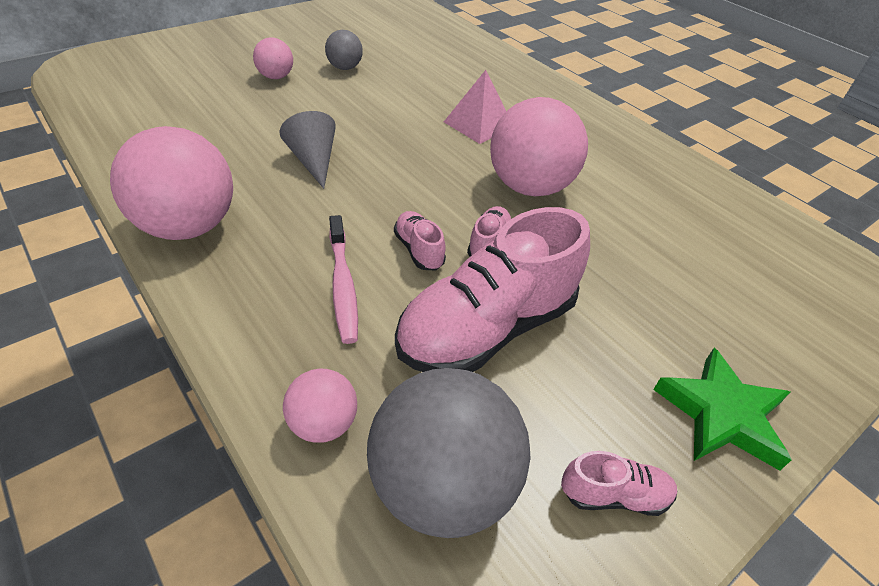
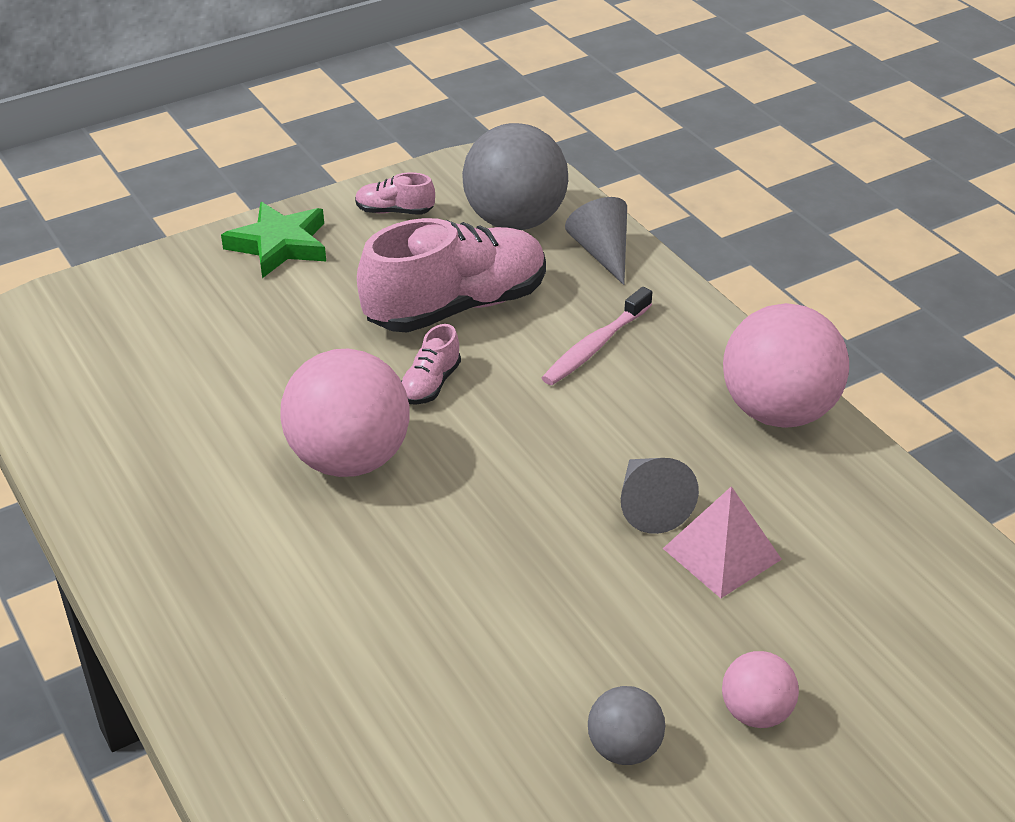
camera: 170 degrees left, 5 degrees down
(323, 423) = (602, 253): pink ball -> grey cone
(343, 285) = (595, 346): pink toothbrush -> pink toothbrush turned 135 degrees counterclockwise
(419, 250) = (512, 379): pink shoe -> none
(478, 124) = (386, 581): pink pyramid -> pink pyramid (722, 553)

